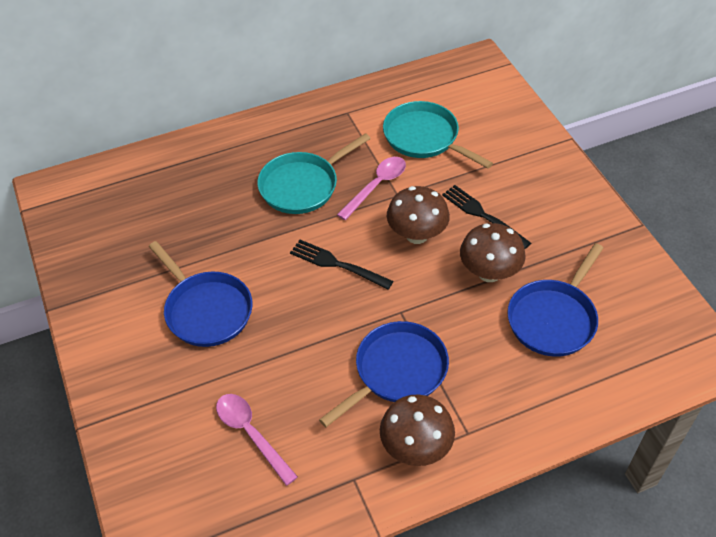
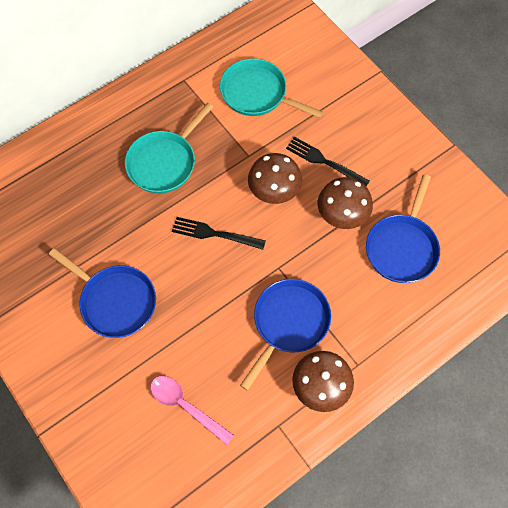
camera: 15 degrees left, 15 degrees up
(376, 186) = (228, 150): pink spoon -> none

